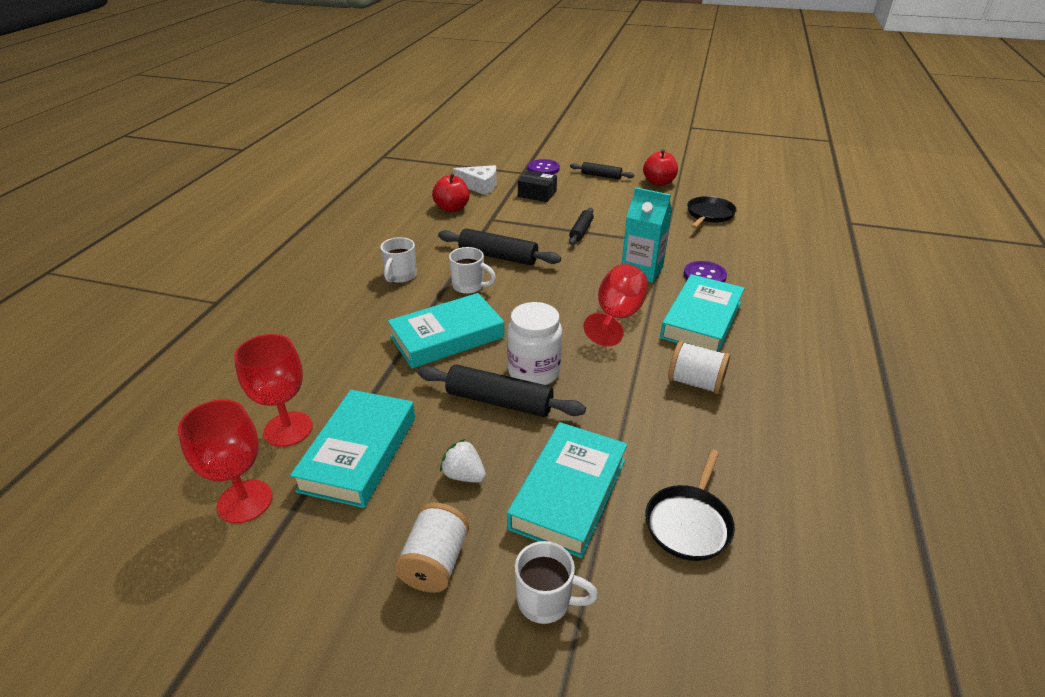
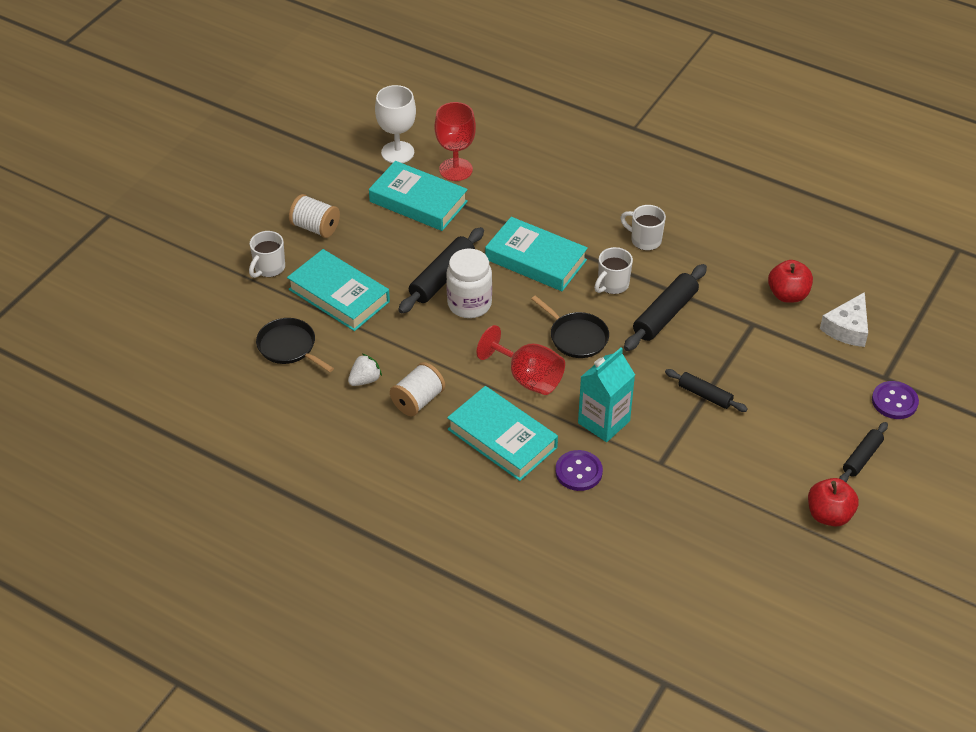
camera: 105 degrees right, 10 degrees up
(245, 501) = (397, 152): red goblet -> white goblet
(447, 337) = (536, 260): turquoise book -> turquoise book turned 45 degrees counterclockwise
(464, 475) = (377, 248): white strawberry -> white strawberry (365, 380)
(537, 194) = (814, 378): black box -> none
(709, 214) = (720, 534): black pan -> black pan (576, 337)

